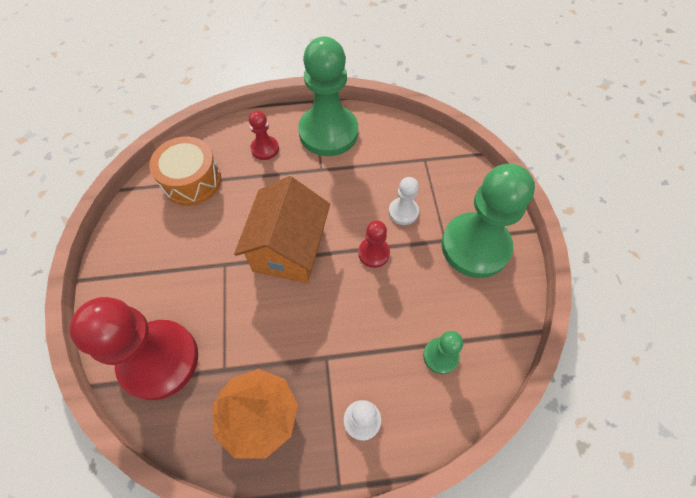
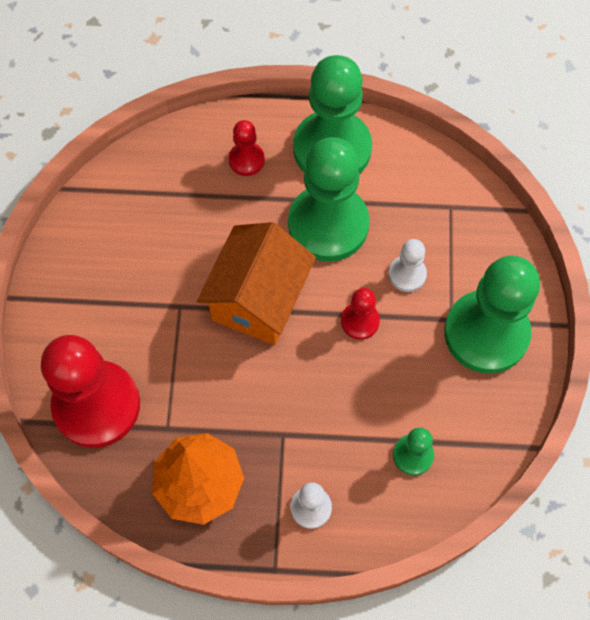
camera: 10 degrees right, 5 degrees up
(192, 181) = (150, 191): orange drum -> none
(335, 185) = (328, 225): none -> green pawn

